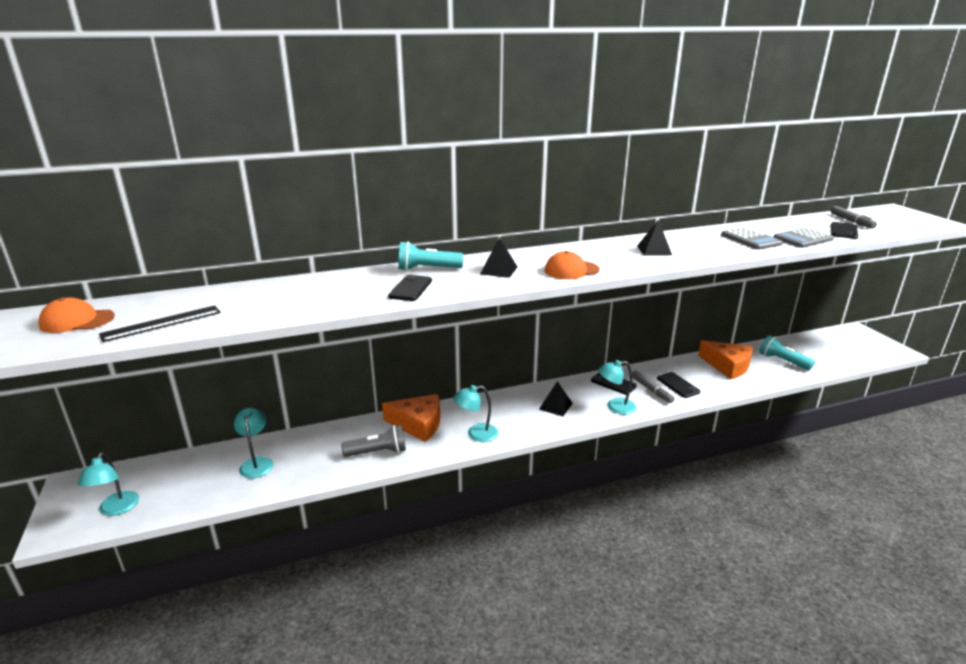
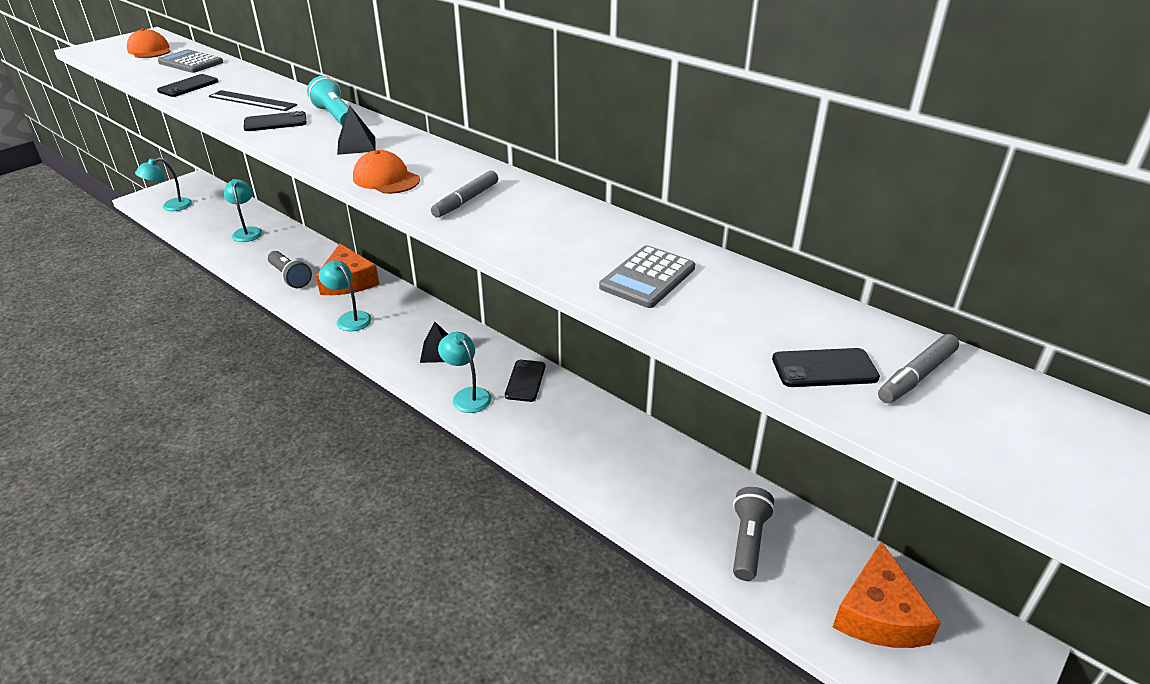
camera: 60 degrees right, 10 degrees up
(162, 323) = (154, 70): black ruler -> black ruler (252, 101)
(256, 463) = (247, 231): turquoise lamp -> turquoise lamp turned 60 degrees counterclockwise
(651, 390) = (532, 416): grey marker -> grey marker (466, 201)
(654, 250) = (512, 213): black pyramid -> none
(678, 385) = (565, 437): black phone -> black phone (188, 86)
(727, 366) = (669, 478): orange cheese -> orange cheese (878, 614)
(782, 361) = (748, 542): turquoise flashlight -> grey flashlight
(803, 239) = (710, 326): grey calculator -> grey calculator (191, 62)

